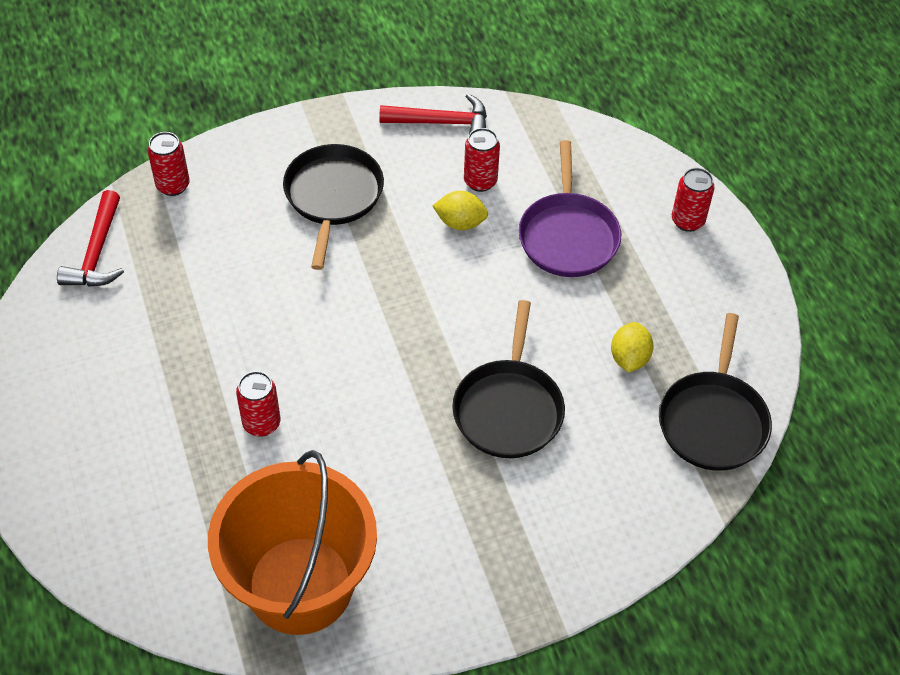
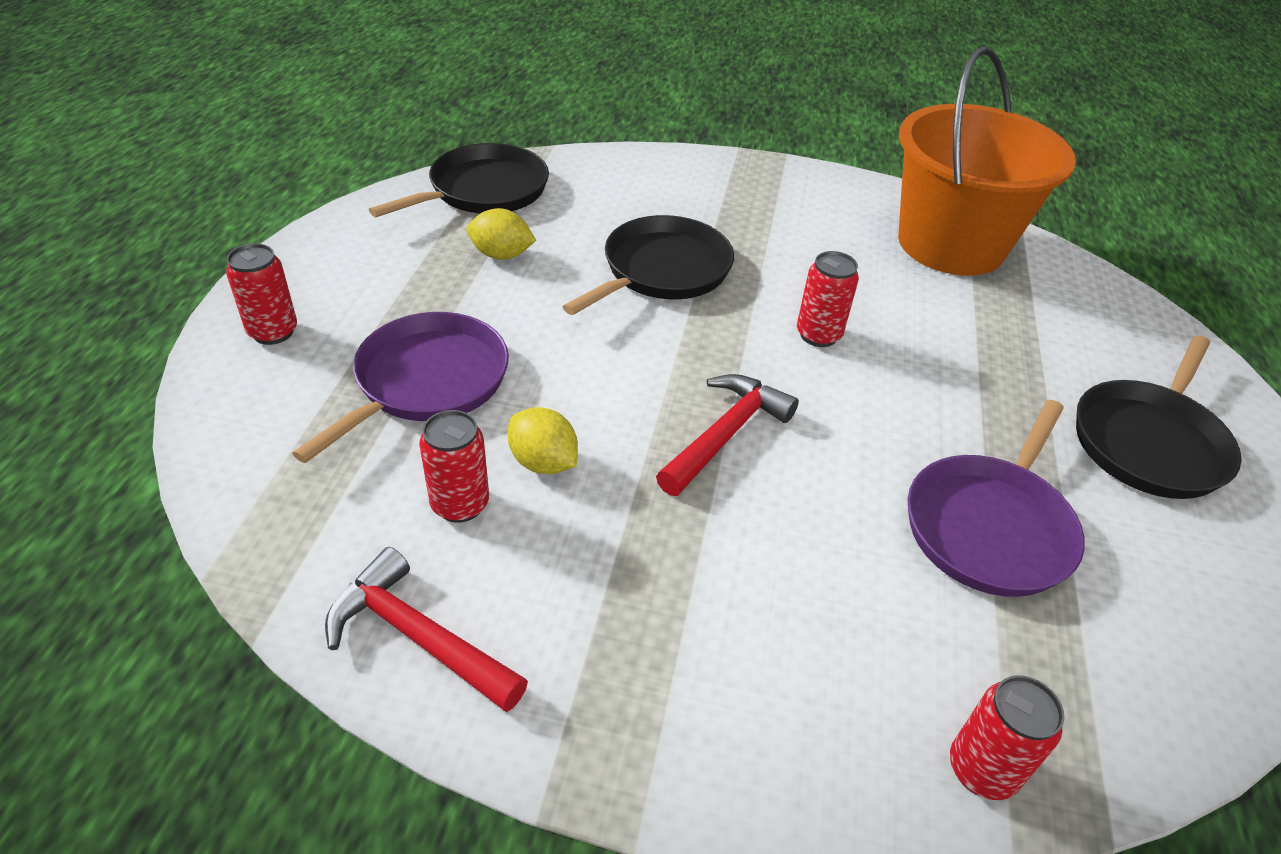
camera: 150 degrees left, 10 degrees down
(97, 252) = (1151, 697): red hammer -> red hammer (726, 435)
(196, 307) = (990, 527): none -> purple pan
(261, 423) = (942, 366): red can -> red can (818, 335)
(333, 196) = (699, 595): black pan -> black pan (1149, 442)
(629, 358) = (501, 255): yellow lemon -> yellow lemon turned 60 degrees clockwise

